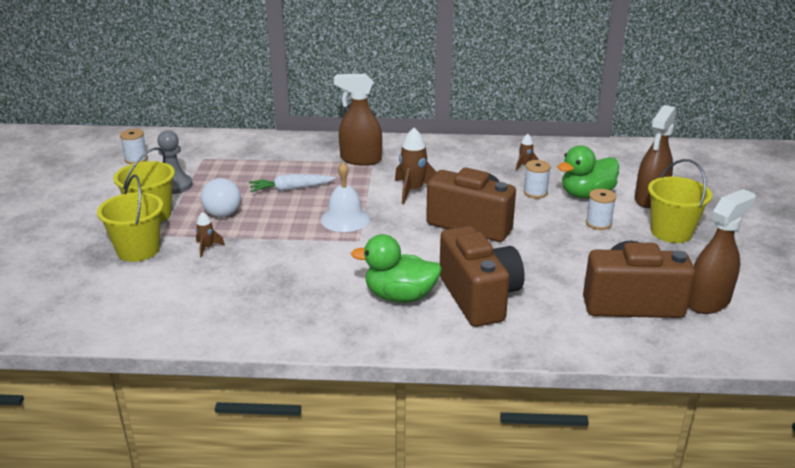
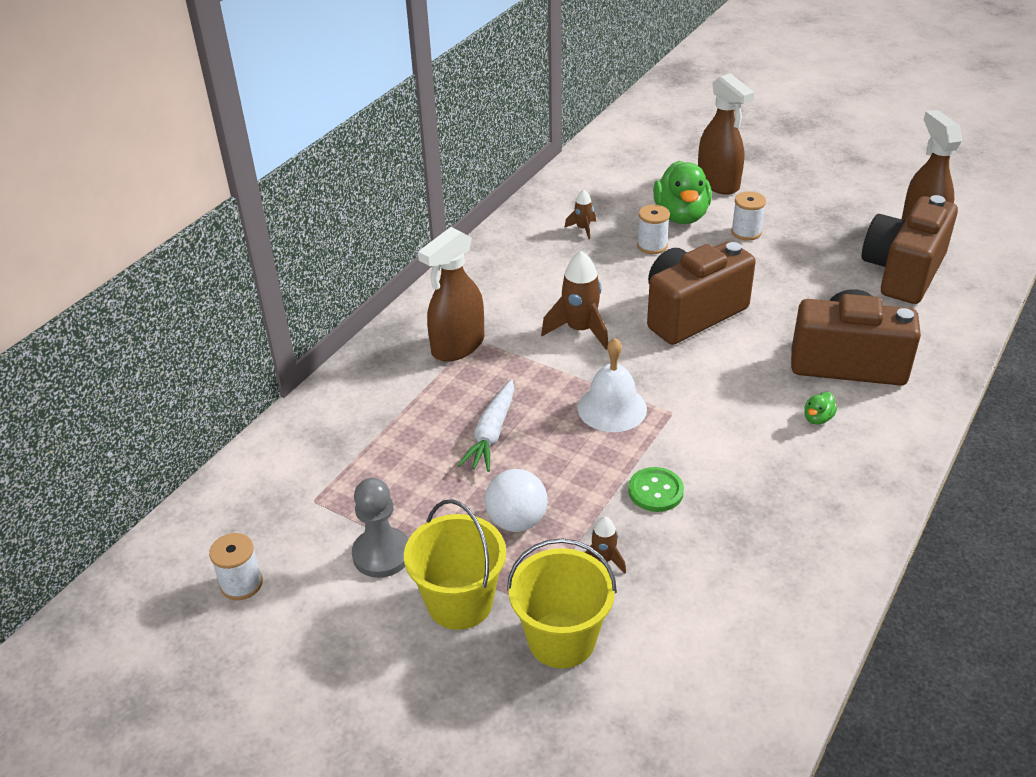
camera: 60 degrees left, 10 degrees up
(278, 251) = (655, 491): none -> green button
(400, 296) = (817, 418): green duck -> green duck, size x0.42
(671, 232) = (790, 198): yellow bucket -> none

